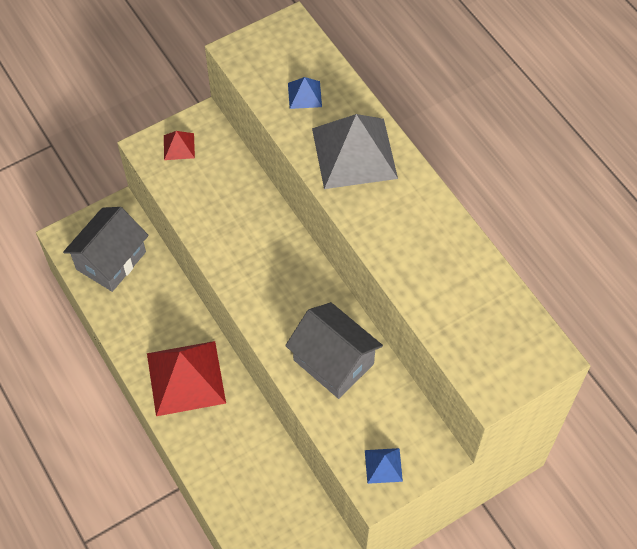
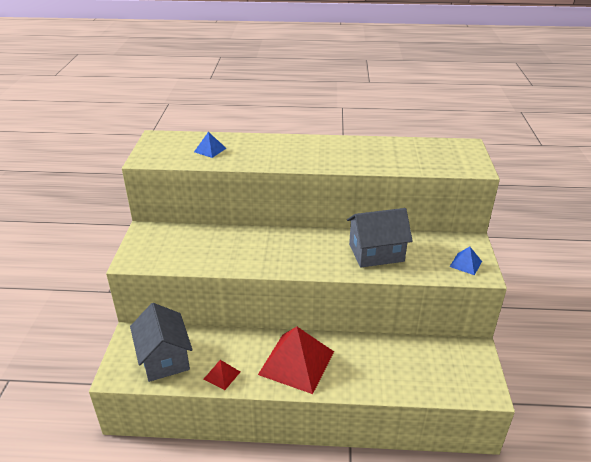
camera: 55 degrees left, 25 degrees down
(179, 146) = (149, 247): red pyramid -> red pyramid (222, 375)
(354, 153) = (271, 150): grey pyramid -> none

